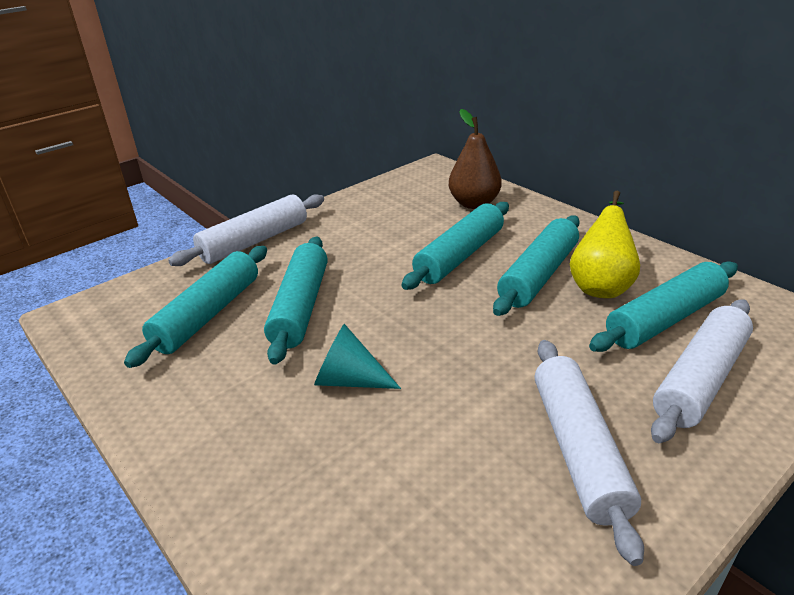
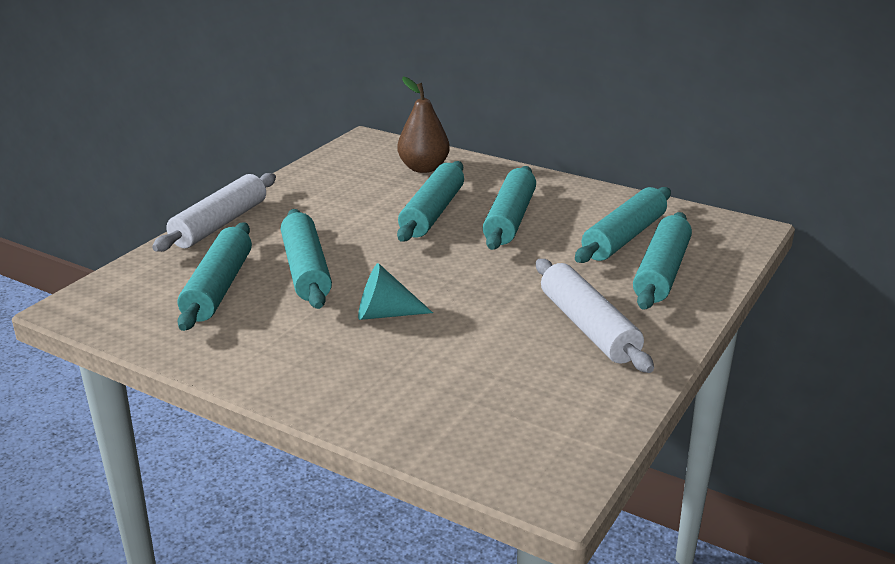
camera: 20 degrees left, 5 degrees down
(601, 285) = (565, 220): yellow pear -> none
(700, 379) = (661, 272): white rolling pin -> turquoise rolling pin

